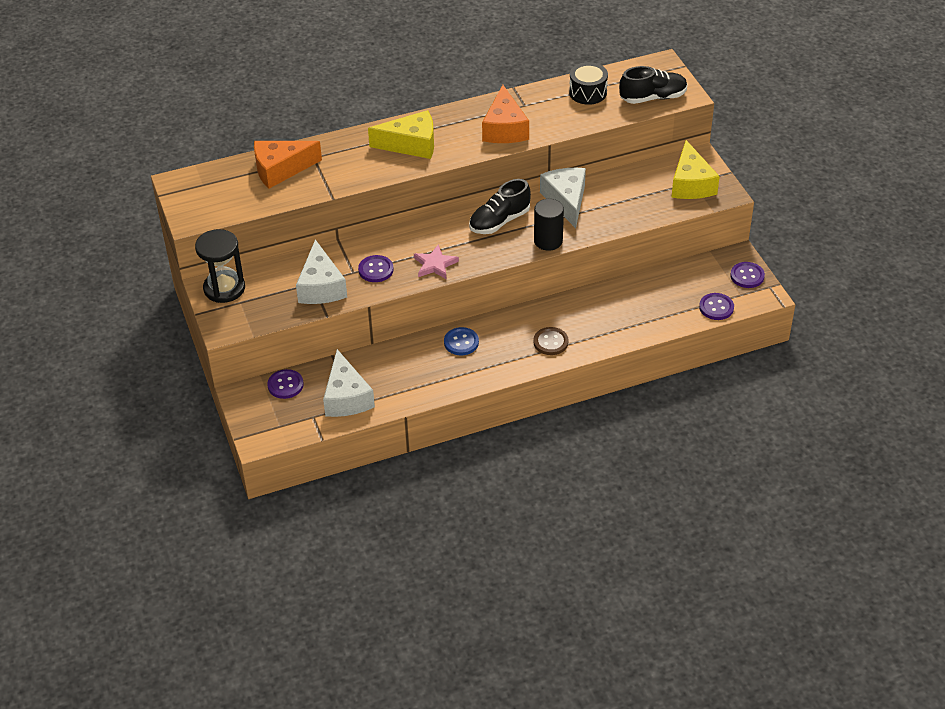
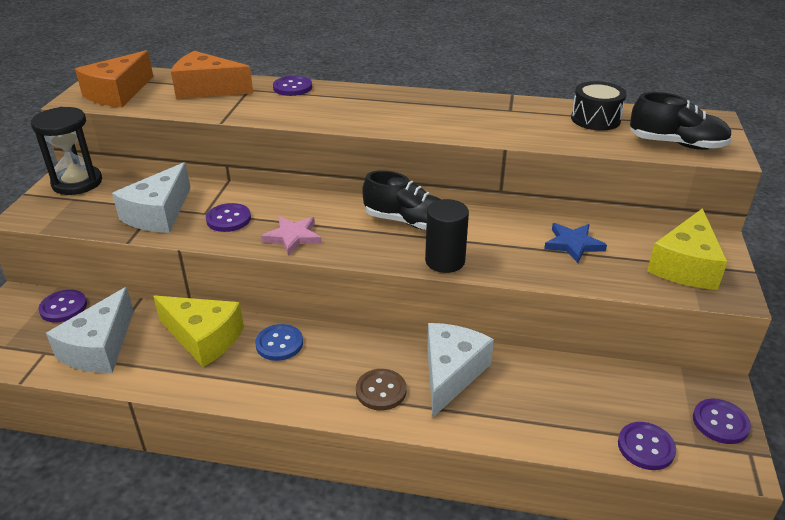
camera: 30 degrees right, 10 degrees down
(345, 142) = (292, 87): none -> purple button
(411, 144) = (353, 106): yellow cheese -> yellow cheese (204, 338)
(499, 221) = (408, 222): black shoe -> black shoe turned 150 degrees counterclockwise
(504, 128) = (467, 121): orange cheese -> orange cheese (118, 93)
(566, 201) = (505, 229): white cheese -> white cheese (451, 373)
(616, 195) = (573, 244): none -> blue star

